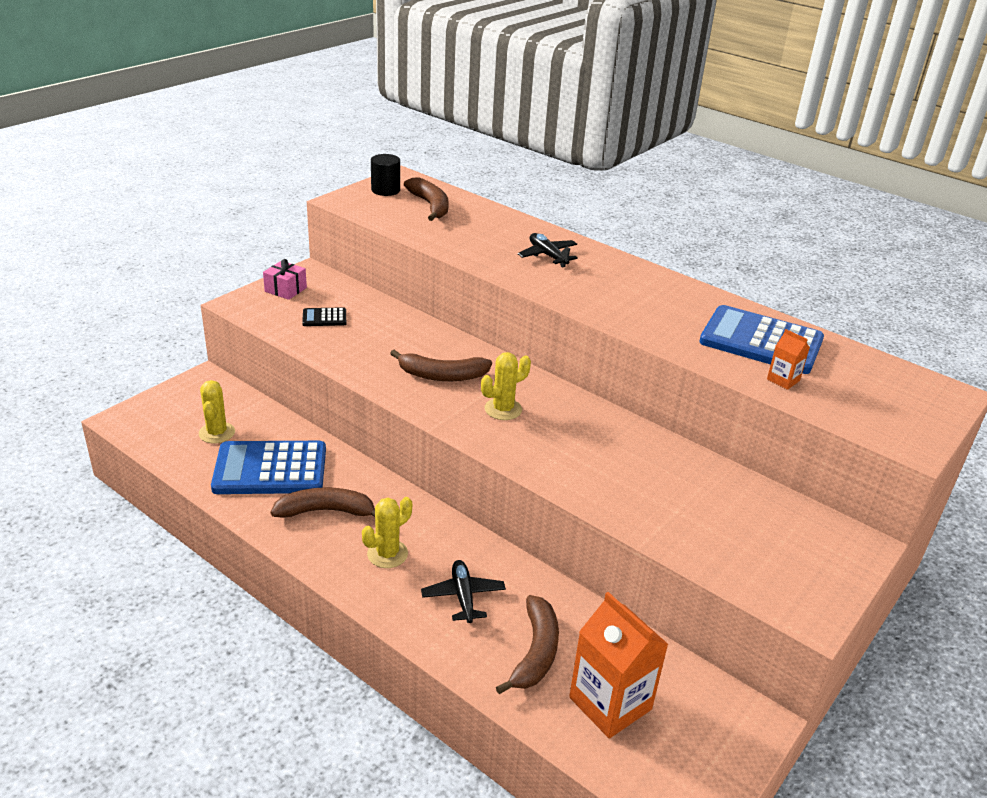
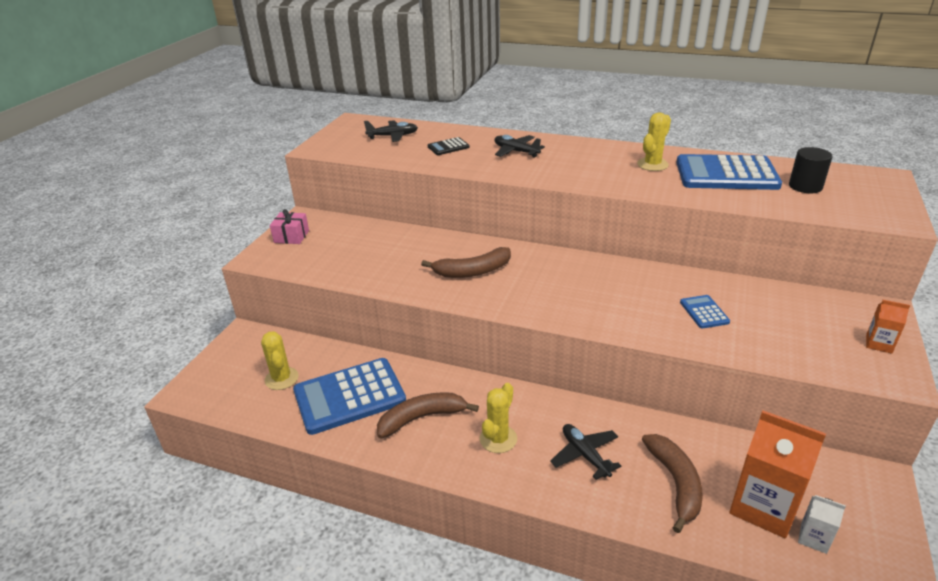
camera: 15 degrees left, 0 degrees up
(324, 318) = (341, 251): black calculator -> black calculator (448, 147)
(385, 190) = (346, 133): black cylinder -> black cylinder (805, 186)
(430, 206) = (393, 136): brown banana -> black plane
(503, 409) = (541, 284): yellow cactus -> yellow cactus (652, 165)
(639, 748) = (813, 538): none -> white carton
(655, 487) = (704, 312): none -> blue calculator
(783, 380) = (768, 198): orange carton -> orange carton (879, 344)

